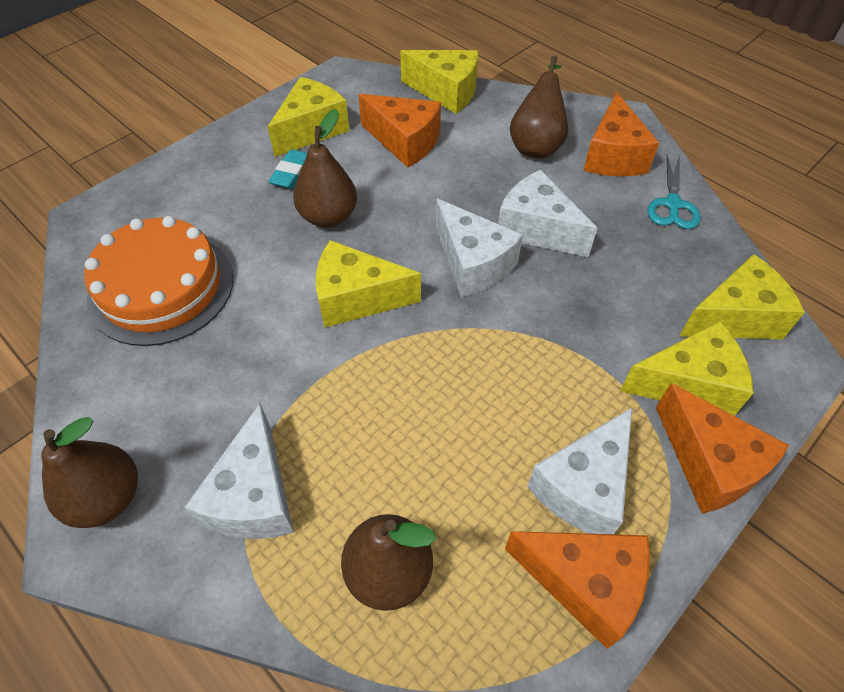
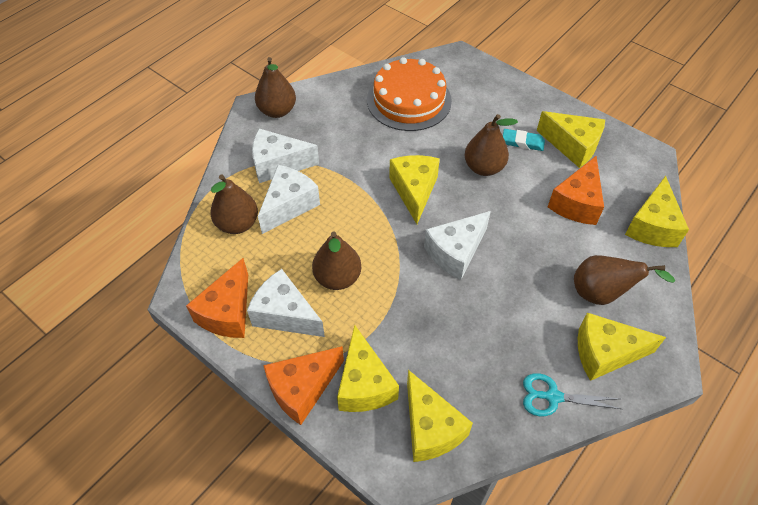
camera: 85 degrees right, 0 degrees up
(513, 408) = (338, 278): none -> brown pear
(537, 229) = (499, 292): white cheese -> white cheese (289, 205)
(613, 156) = (605, 353): orange cheese -> yellow cheese

